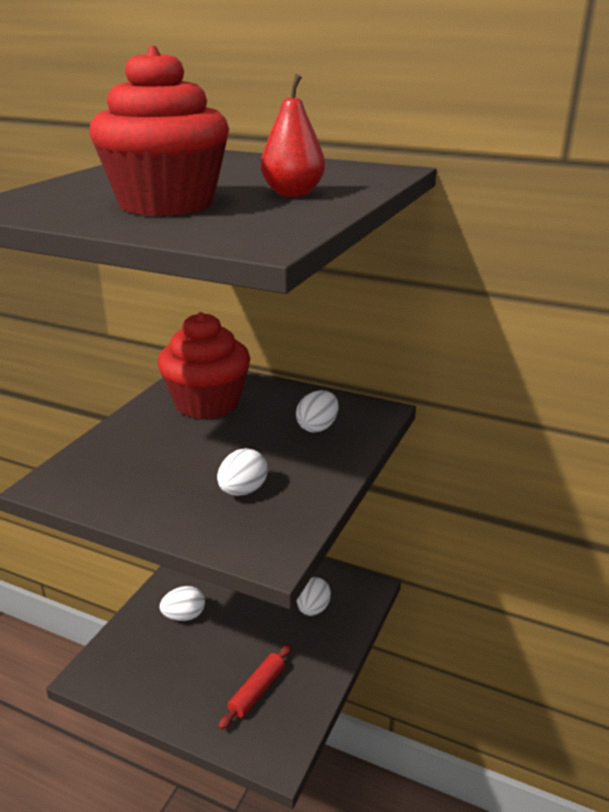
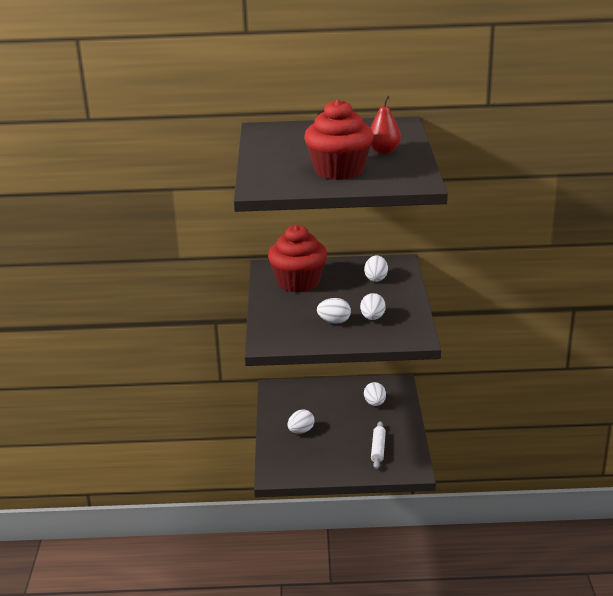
camera: 25 degrees left, 0 degrees up
(182, 478) = (334, 321): none -> white egg
(257, 691) = (378, 449): red rolling pin -> white rolling pin

